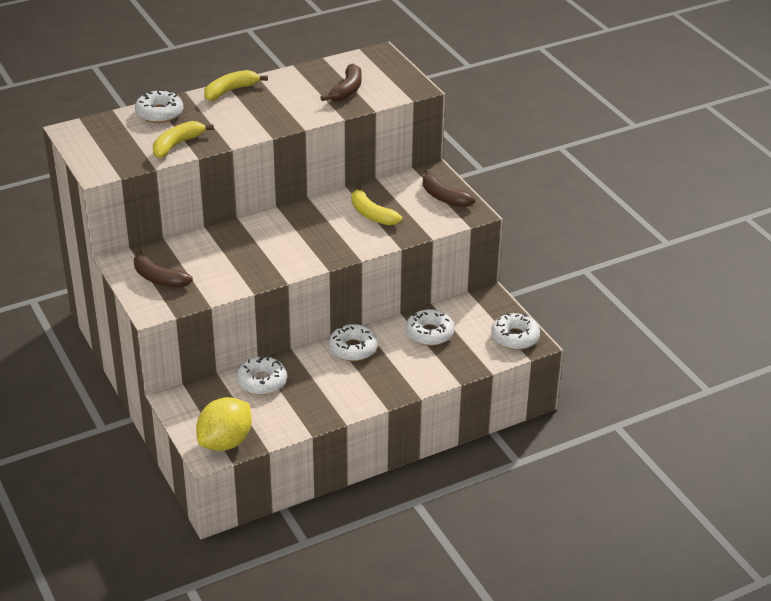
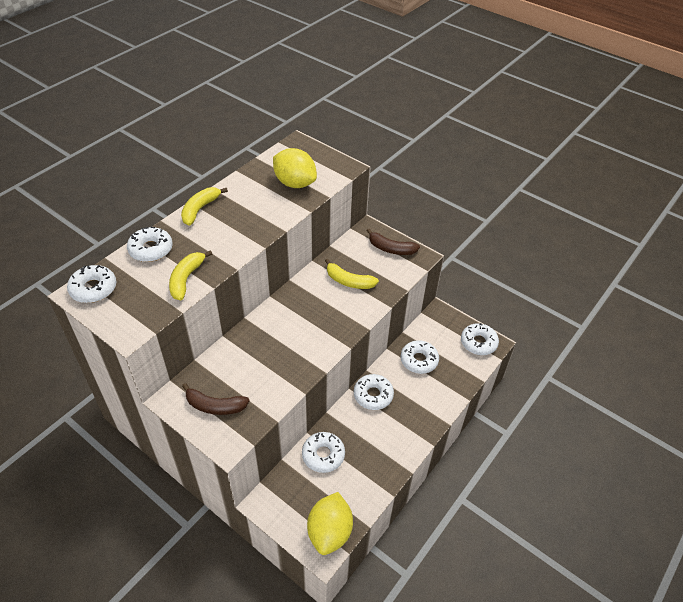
camera: 25 degrees left, 10 degrees up
(86, 131) = (93, 289): none -> white donut
(347, 90) = (295, 183): brown banana -> yellow lemon

